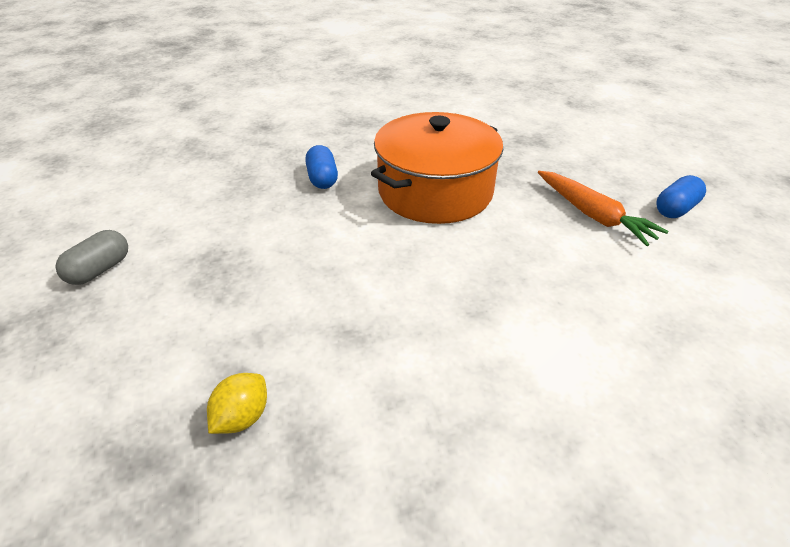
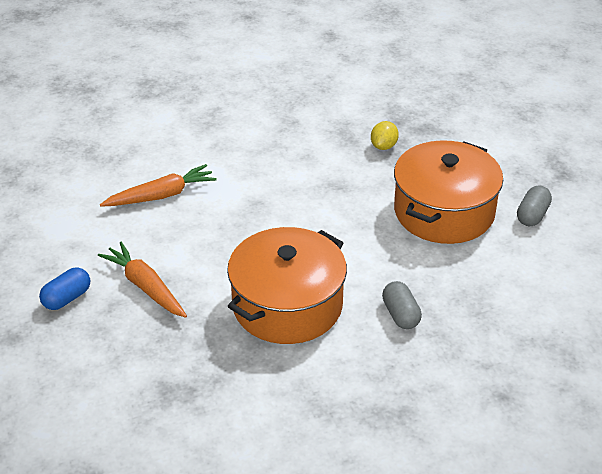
camera: 175 degrees right, 0 degrees up
(213, 282) = (444, 211): none -> orange pot
(322, 179) = (401, 315): blue capsule -> grey capsule
(627, 334) = (161, 195): none -> orange carrot

